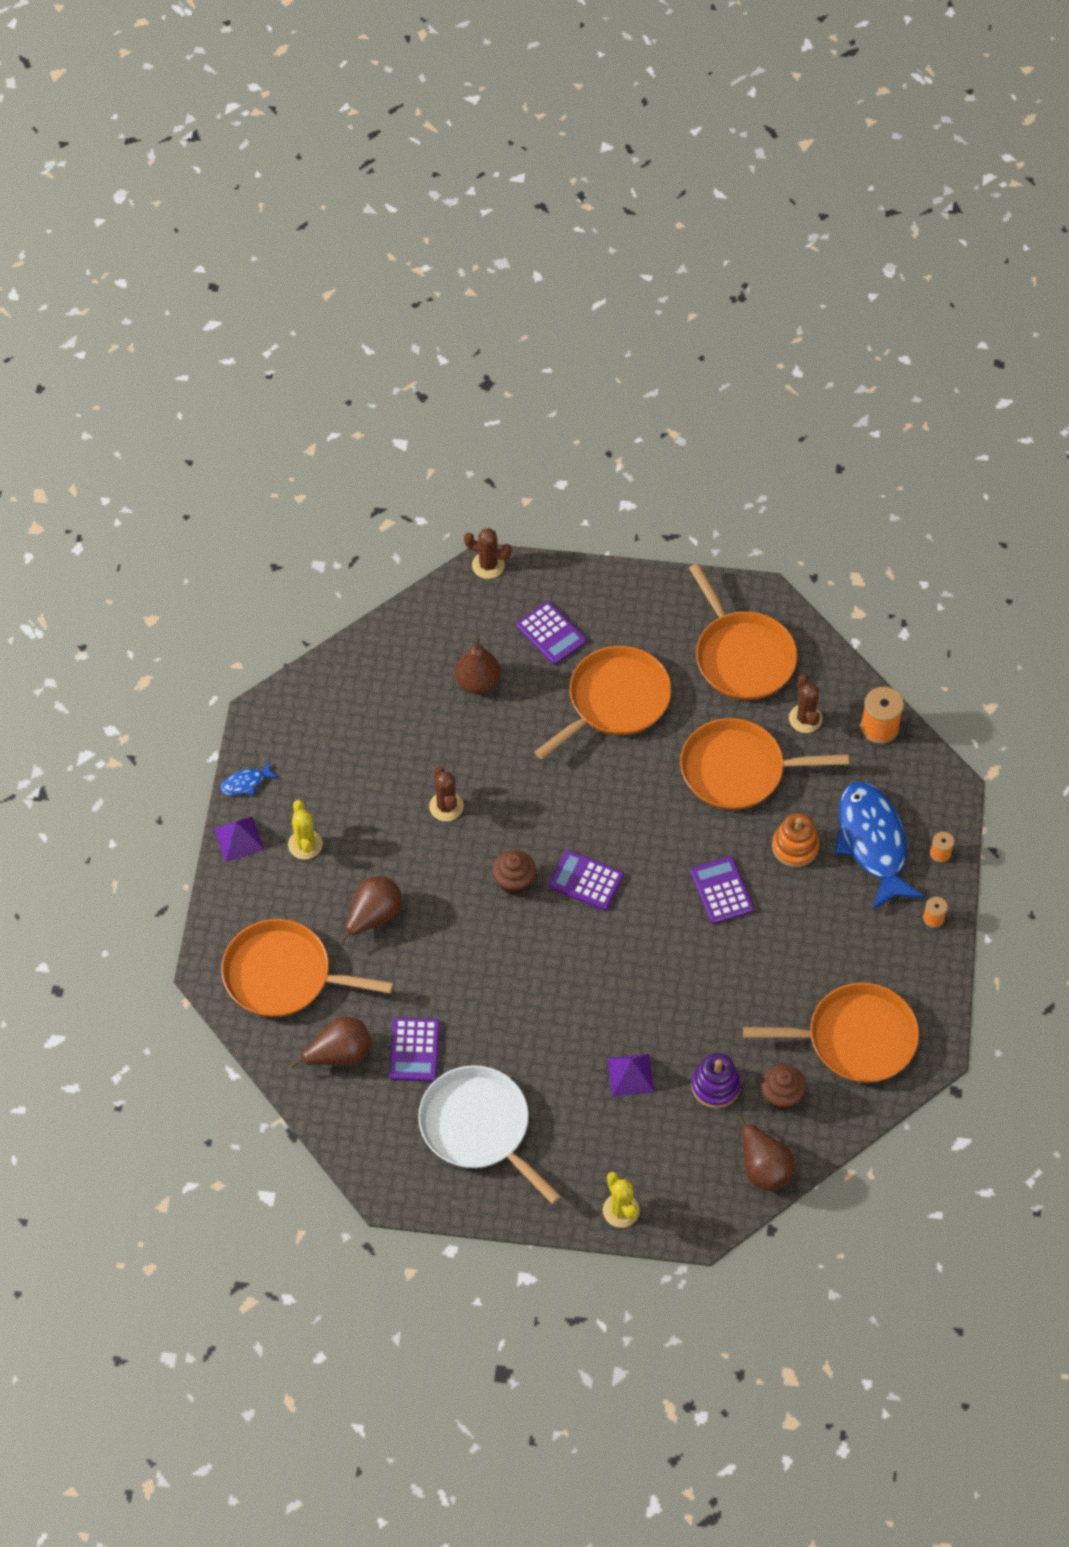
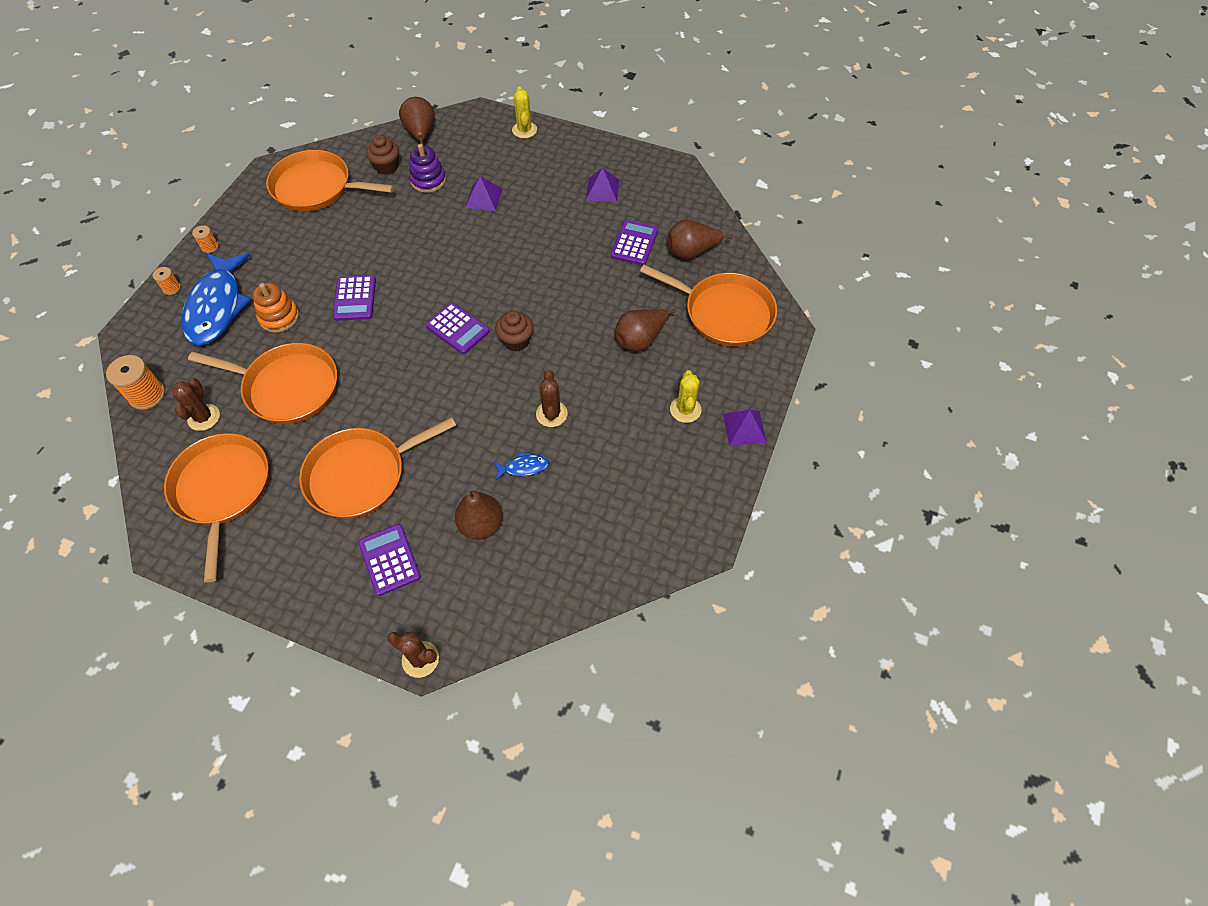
camera: 165 degrees left, 0 degrees up
(246, 783) = (729, 477): blue fish -> blue fish (523, 467)
(479, 1127) = (602, 190): white pan -> purple pyramid

